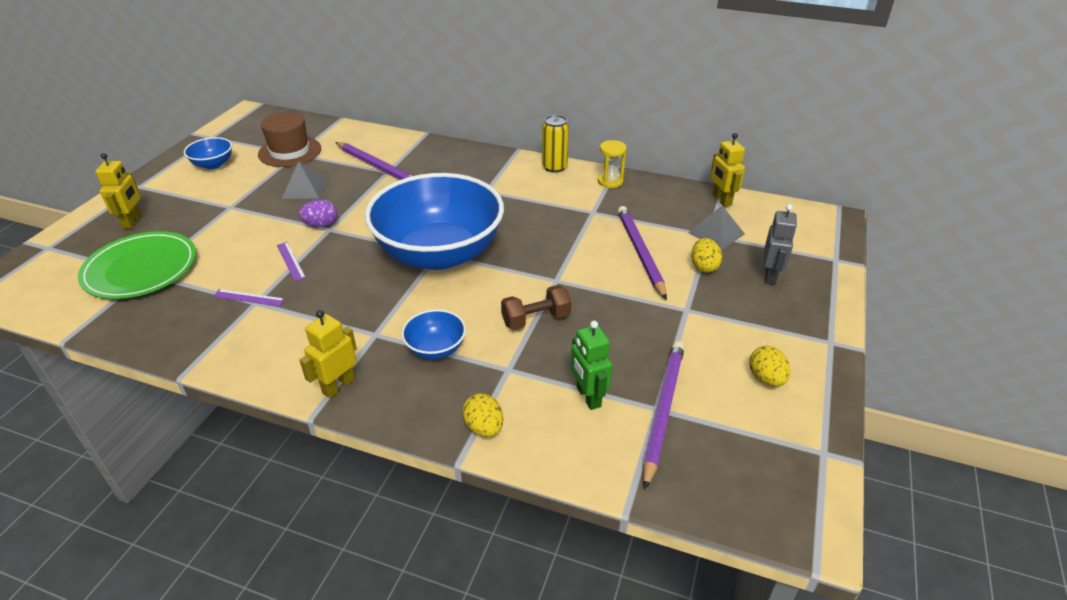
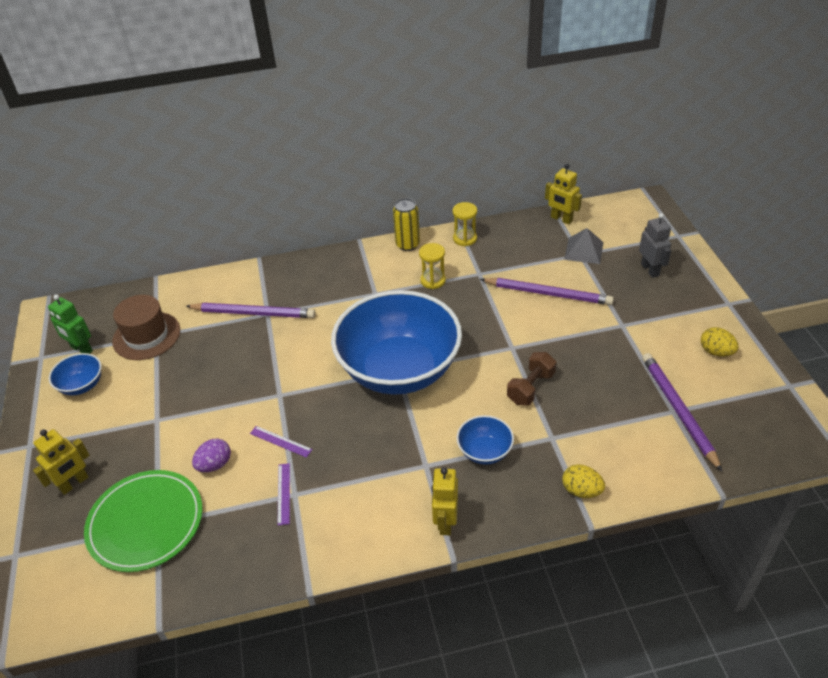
camera: 30 degrees left, 5 degrees up
(133, 222) = (74, 483): yellow robot -> yellow robot turned 75 degrees clockwise
(248, 298) = (284, 493): purple ruler -> purple ruler turned 75 degrees counterclockwise
(305, 188) = (208, 366): grey pyramid -> none
(321, 225) = (267, 394): purple egg -> purple egg (215, 465)
(545, 201) = (433, 280): none -> yellow hourglass
(588, 397) = (624, 428): green robot -> green robot (81, 349)
(640, 253) = (548, 293): purple pencil -> purple pencil turned 150 degrees clockwise
(704, 267) = (601, 284): yellow egg -> none

